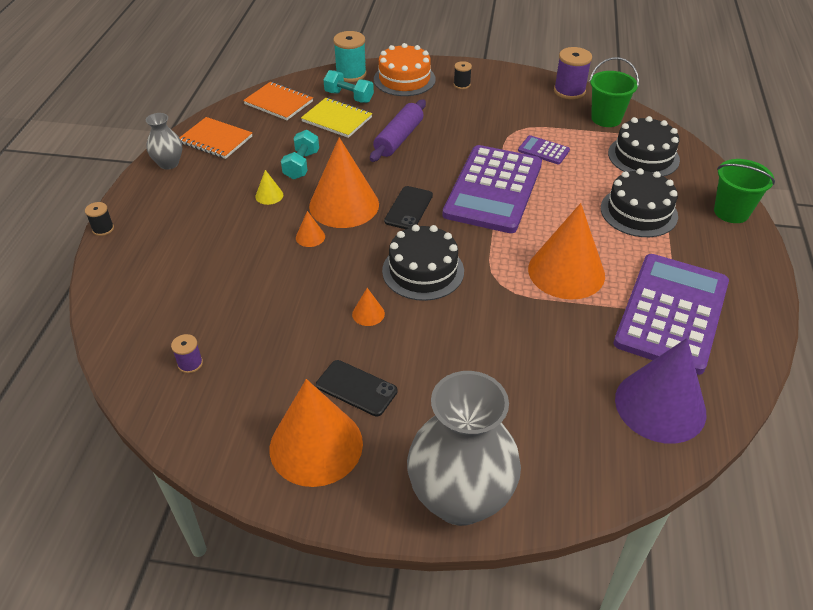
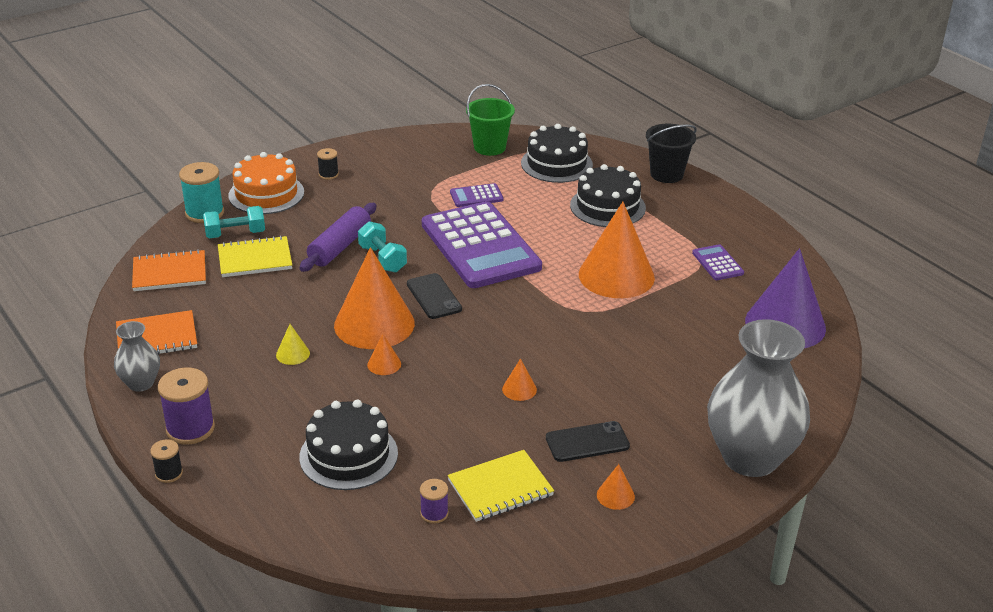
camera: 45 degrees left, 10 degrees down
(252, 378) = (500, 488): none -> yellow notebook
(301, 165) = (283, 314): turquoise dumbbell -> turquoise dumbbell (382, 259)
(316, 445) = (615, 495): orange cone -> orange cone, size x0.40
(399, 138) = (340, 246): purple rolling pin -> purple rolling pin turned 45 degrees clockwise
(423, 271) = (514, 335): black cake -> black cake (348, 455)
(569, 91) = (430, 138): purple spool -> purple spool (190, 428)
(671, 313) = (717, 263): purple calculator -> purple calculator, size x0.41
(731, 212) = (666, 174): green bucket -> black bucket

